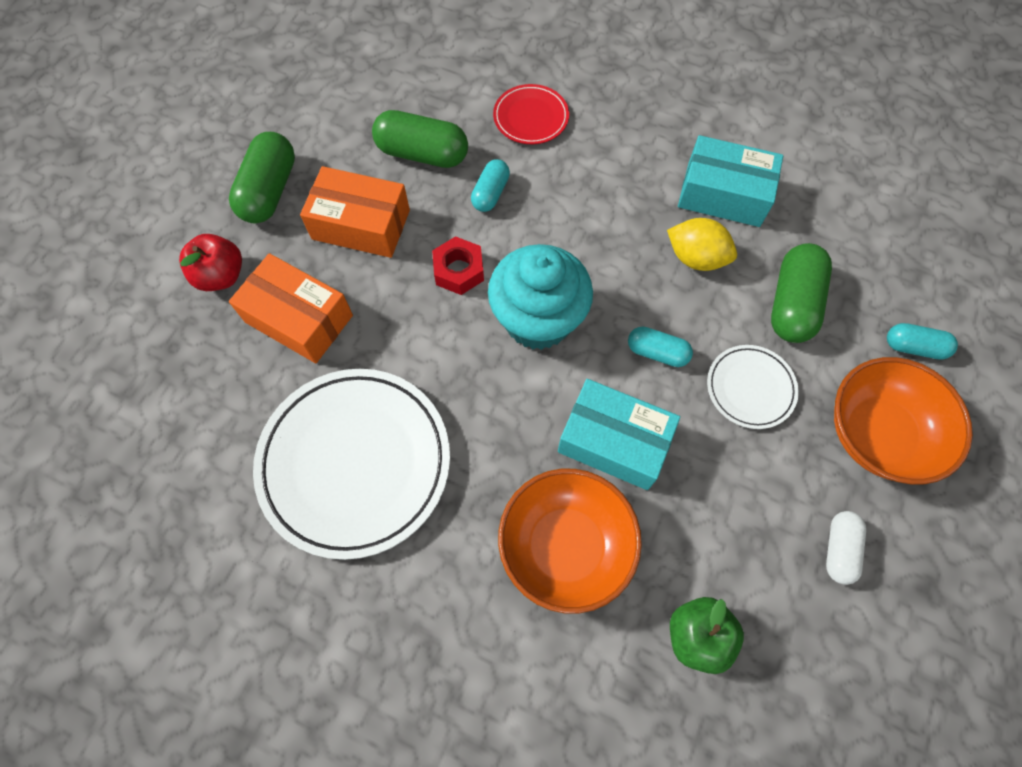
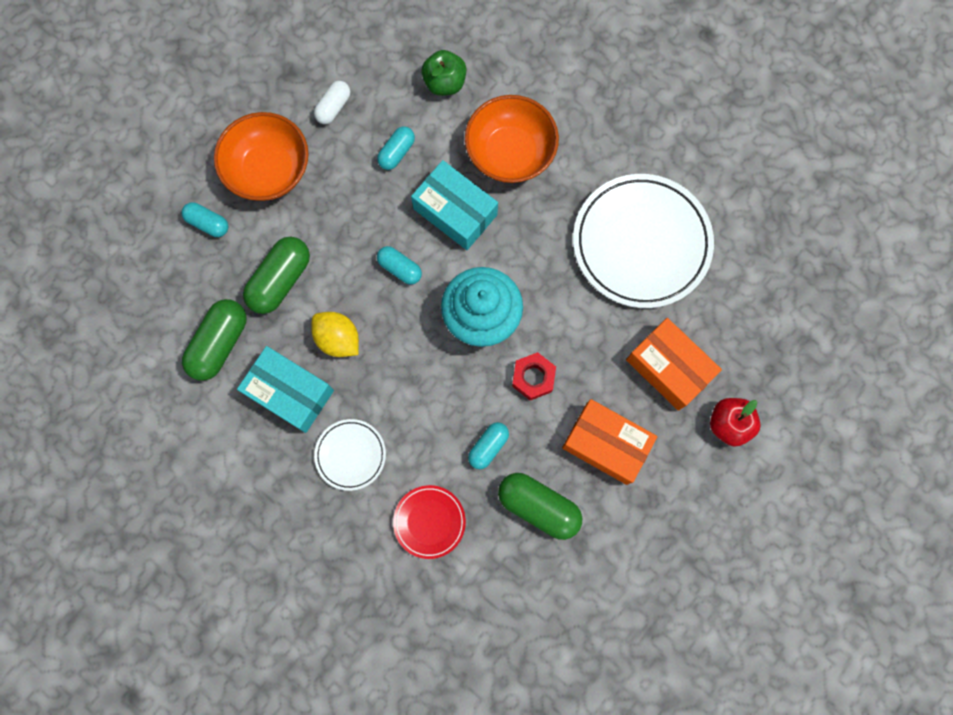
camera: 165 degrees left, 10 degrees up
(269, 191) = (681, 501): green capsule -> green capsule (219, 343)
(722, 504) = (397, 152): none -> turquoise capsule
(750, 388) = (343, 224): white plate -> white plate (350, 455)

